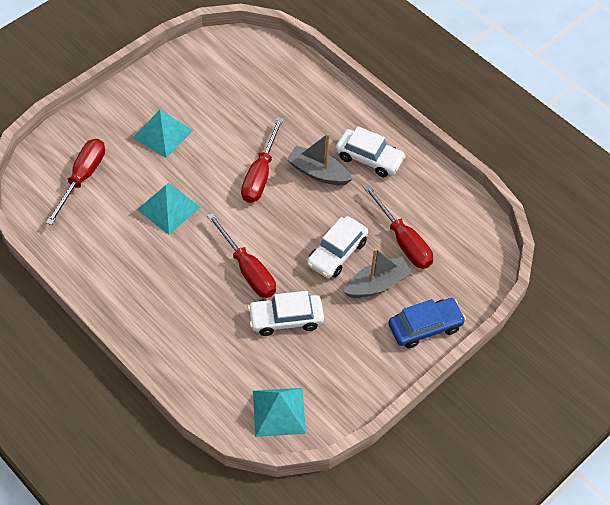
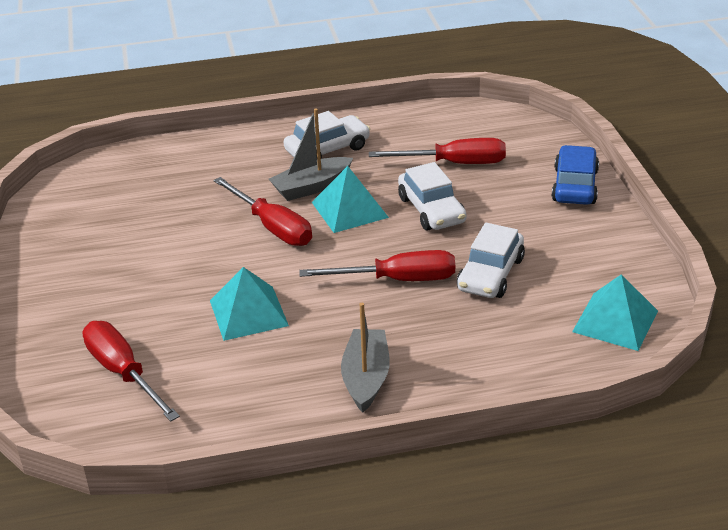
camera: 55 degrees left, 20 degrees down
(162, 134) = (131, 281): turquoise pyramid -> turquoise pyramid (350, 209)
(377, 284) = (495, 197): grey boat -> grey boat (366, 378)

